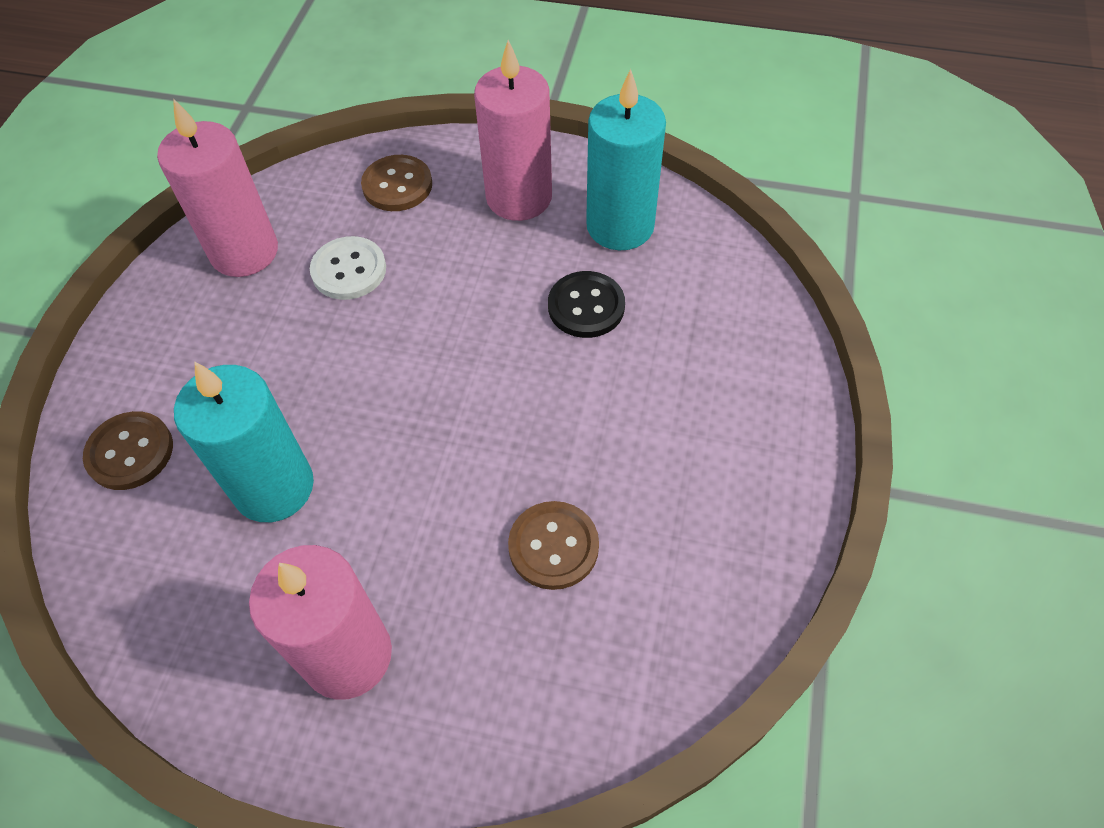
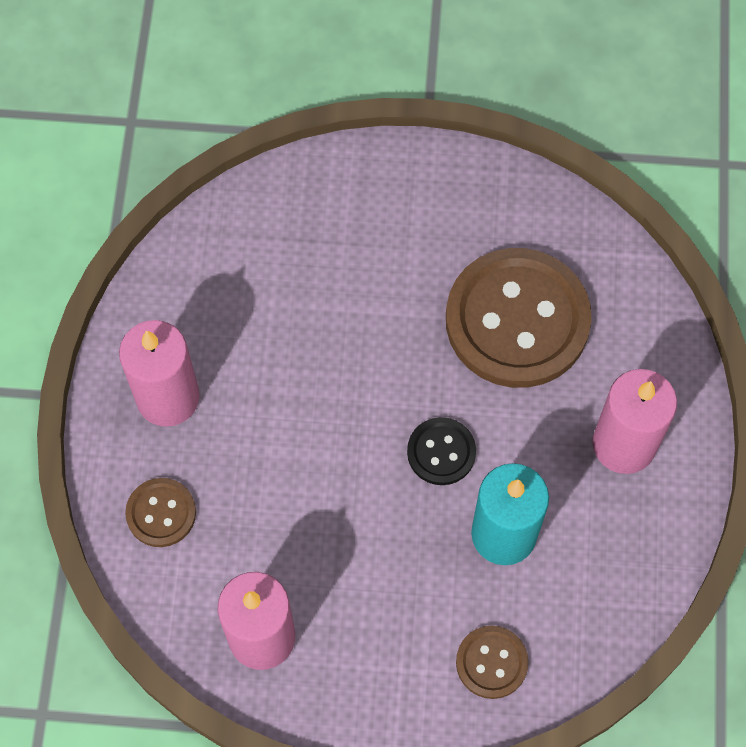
camera: 100 degrees left, 10 degrees up
(349, 270) = (274, 532): white button -> none
(553, 546) = (517, 320): brown button -> brown button, size x2.16
(586, 306) = (292, 323): black button -> black button (441, 452)
(620, 226) = (196, 306): turquoise candle -> none

